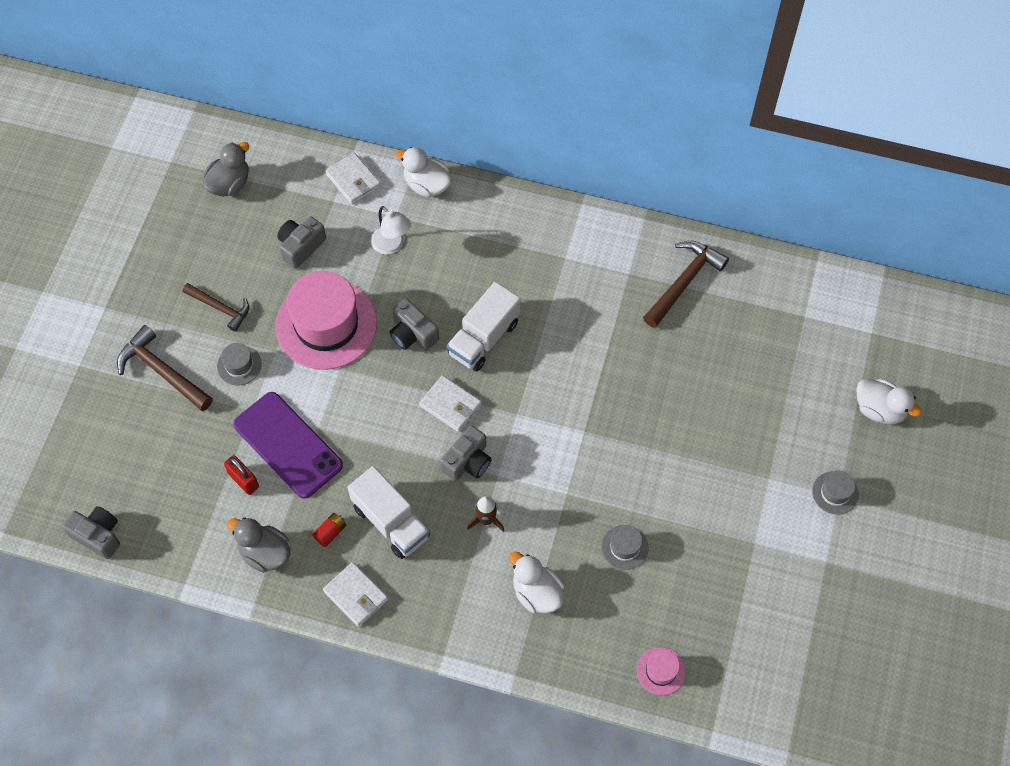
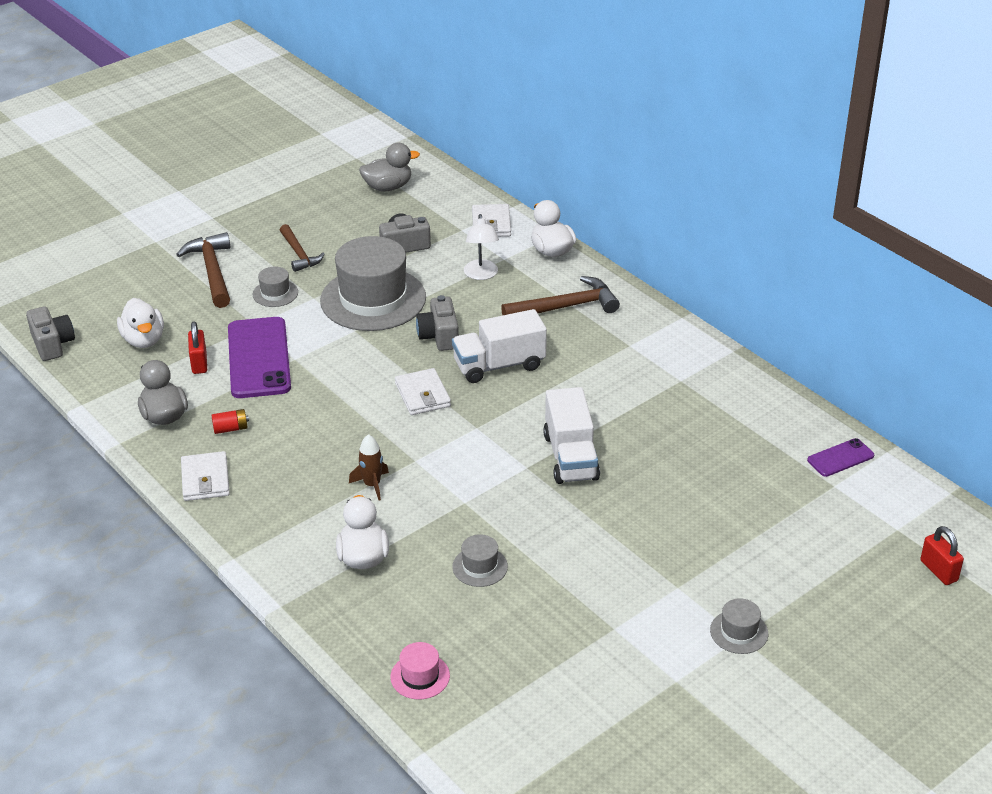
camera: 35 degrees right, 25 degrees down
(326, 324) = (373, 299): pink hat -> grey hat
(391, 522) = (288, 446): white truck -> white truck (570, 457)
(467, 461) = (398, 438): grey camera -> none
(684, 282) = (730, 408): brown hammer -> brown hammer (566, 307)
(791, 286) = (840, 458): none -> purple phone
(879, 409) = (850, 591): white duck -> white duck (144, 340)
(921, 355) = (938, 571): none -> red padlock

